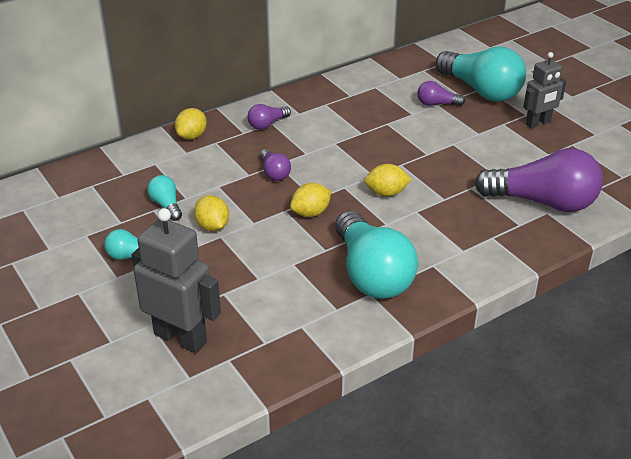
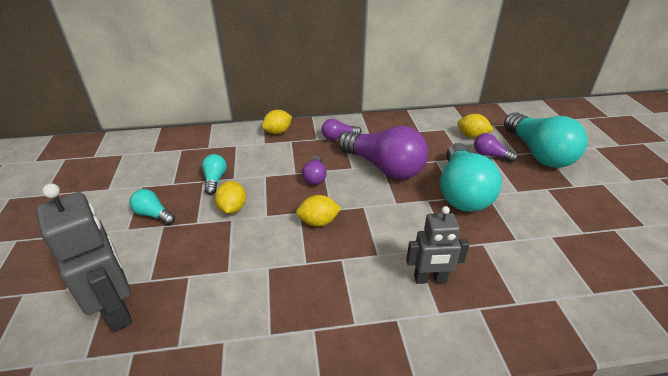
camera: 25 degrees right, 0 degrees up
(371, 274) = (329, 306): turquoise light bulb -> turquoise light bulb (462, 192)
(386, 193) = (397, 224): yellow lemon -> yellow lemon (472, 136)
(538, 123) = (584, 197): grey robot -> grey robot (430, 279)
(543, 202) = (555, 285): purple light bulb -> purple light bulb (384, 167)

